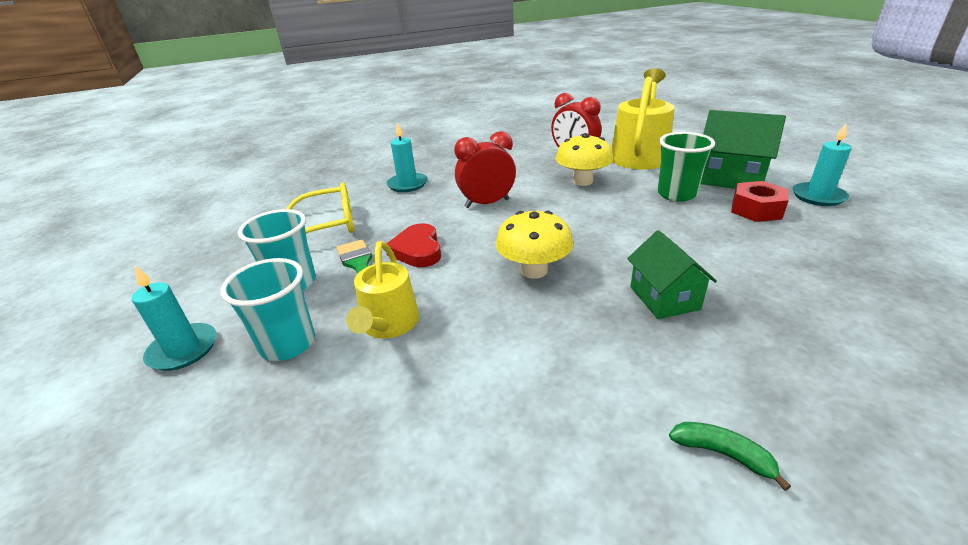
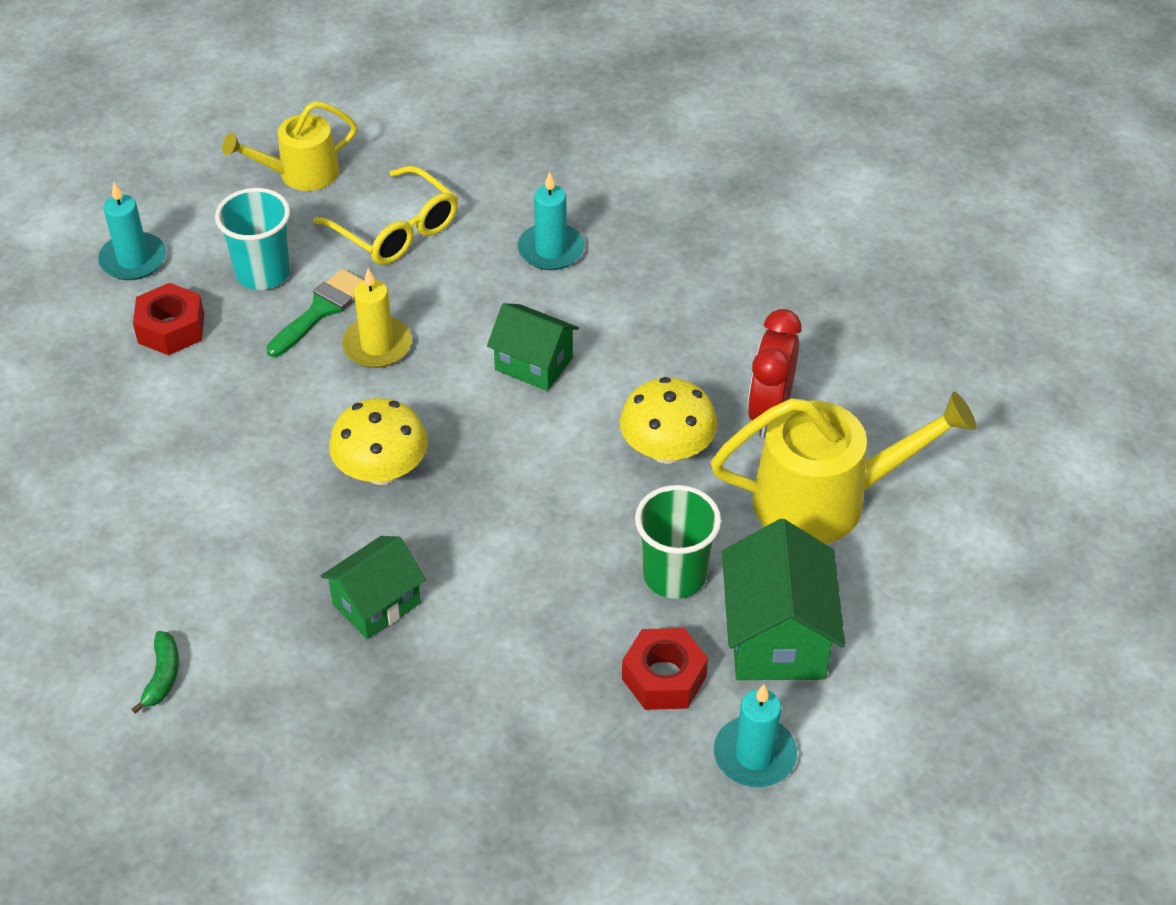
camera: 60 degrees right, 15 degrees up
(288, 344) = (171, 328): turquoise cup -> red nut
(388, 324) = (230, 388): yellow watering can -> yellow watering can (301, 173)
(417, 250) = (377, 345): red heart -> yellow candle
(487, 203) = (534, 364): red clock -> green house

